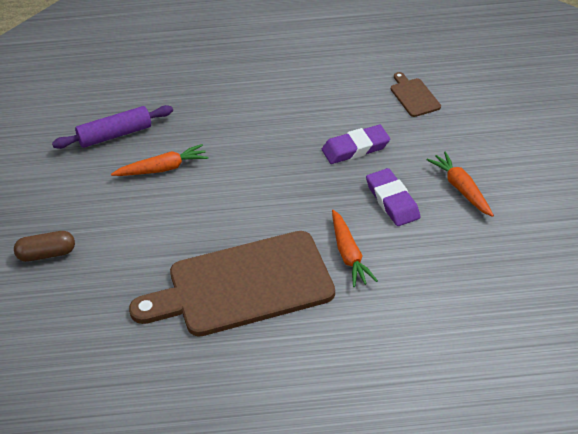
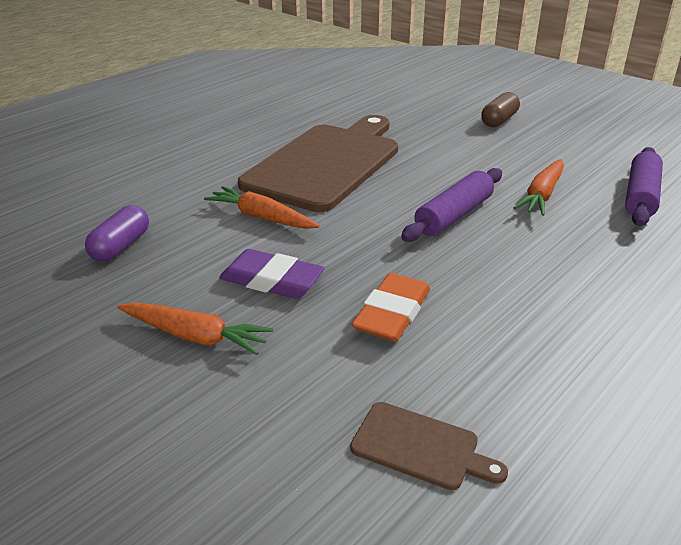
camera: 135 degrees right, 10 degrees down
(236, 185) = (454, 215): none -> purple rolling pin
(355, 148) = (392, 313): purple eraser -> orange eraser
(459, 281) = (121, 246): none -> purple capsule

